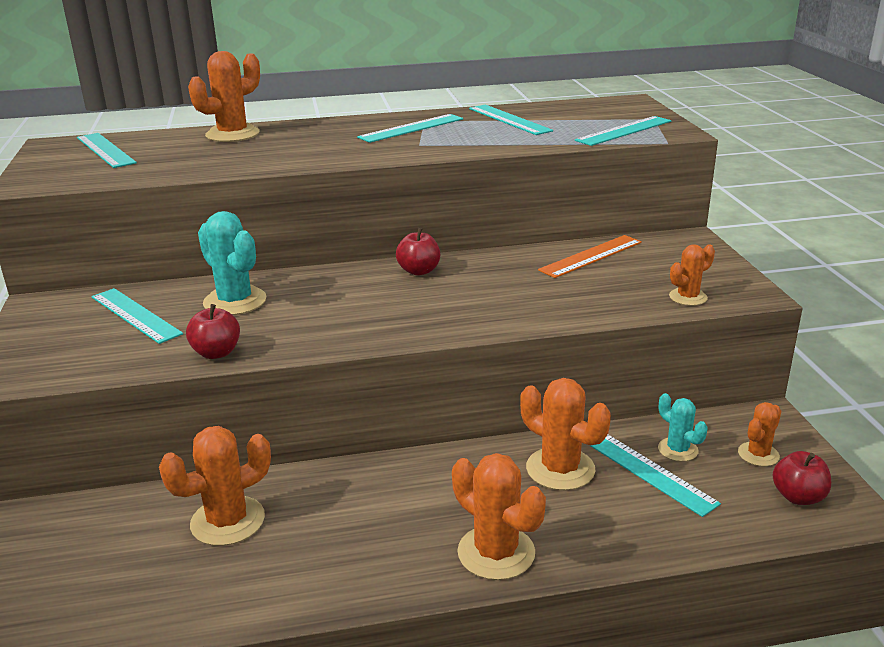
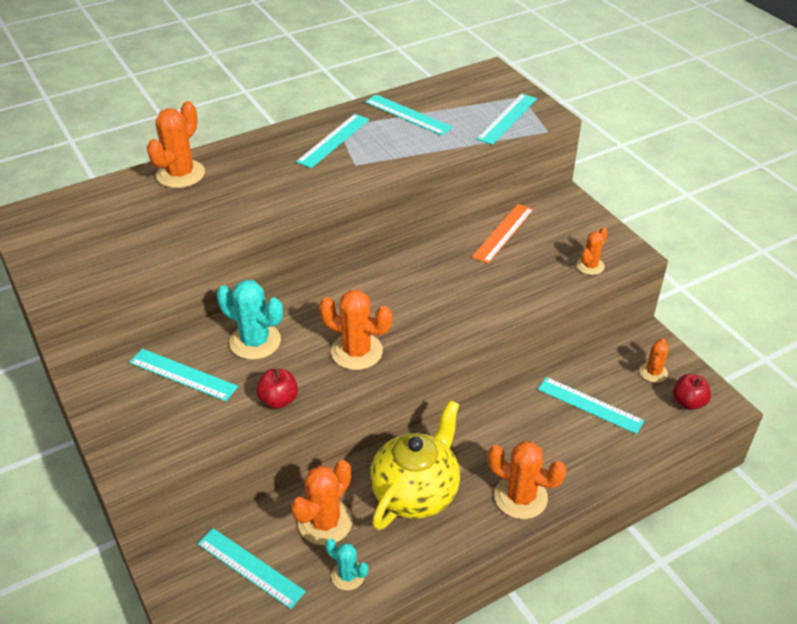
camera: 20 degrees left, 15 degrees up
(105, 150) = (79, 218): turquoise ruler -> turquoise ruler (250, 567)
(360, 515) = (415, 492): none -> yellow teapot
(419, 271) = (381, 276): red apple -> none
(560, 469) = (532, 417): orange cactus -> orange cactus (356, 351)
(678, 450) = (601, 381): turquoise cactus -> turquoise cactus (348, 575)

